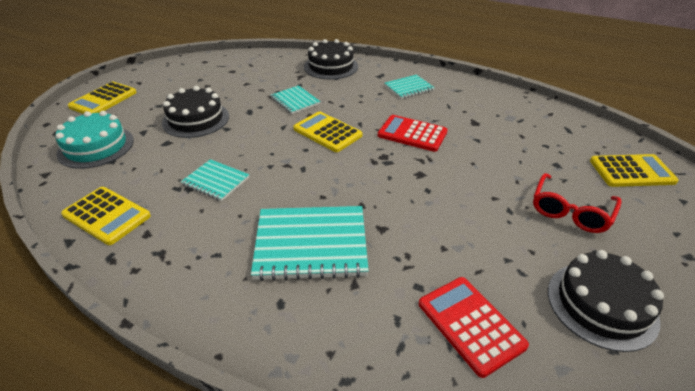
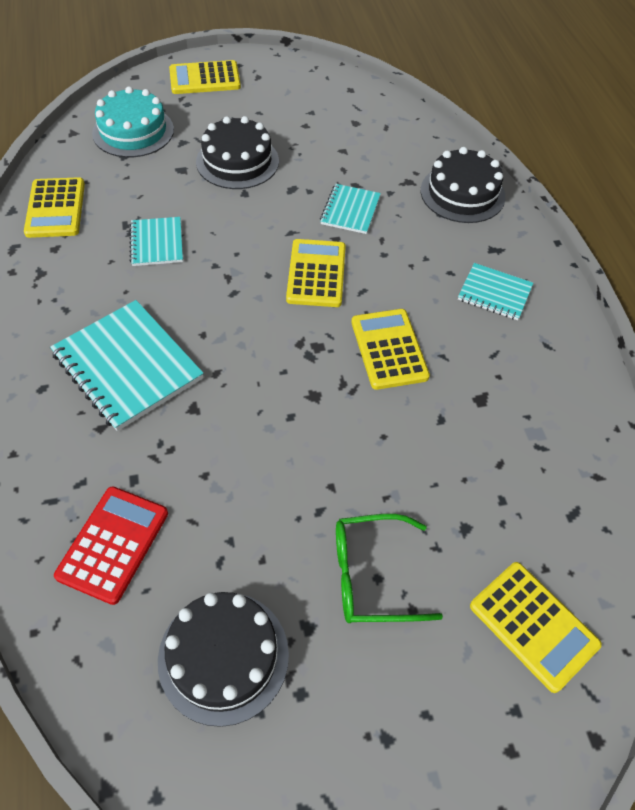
camera: 50 degrees right, 15 degrees up
(412, 134) = (389, 349): red calculator -> yellow calculator
(570, 211) = (370, 576): red glasses -> green glasses

